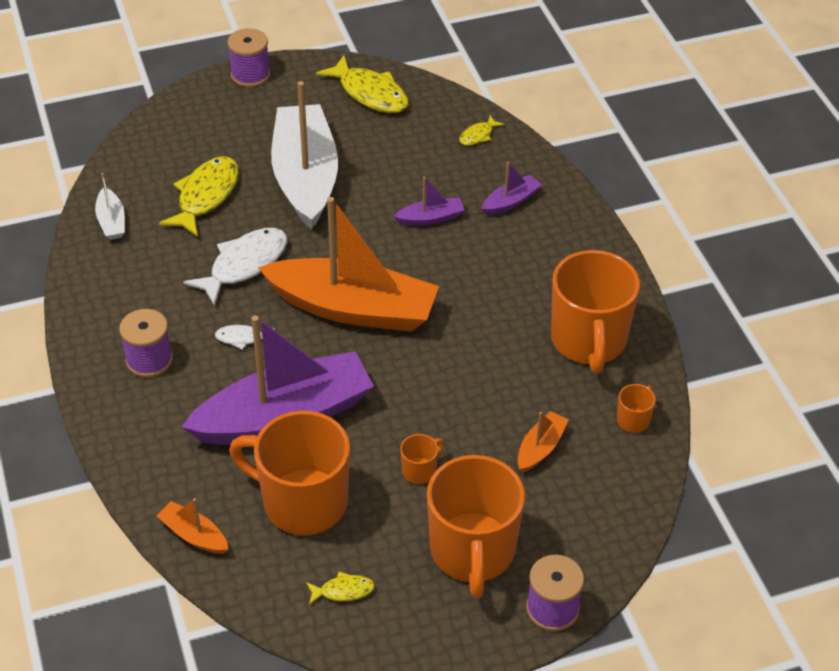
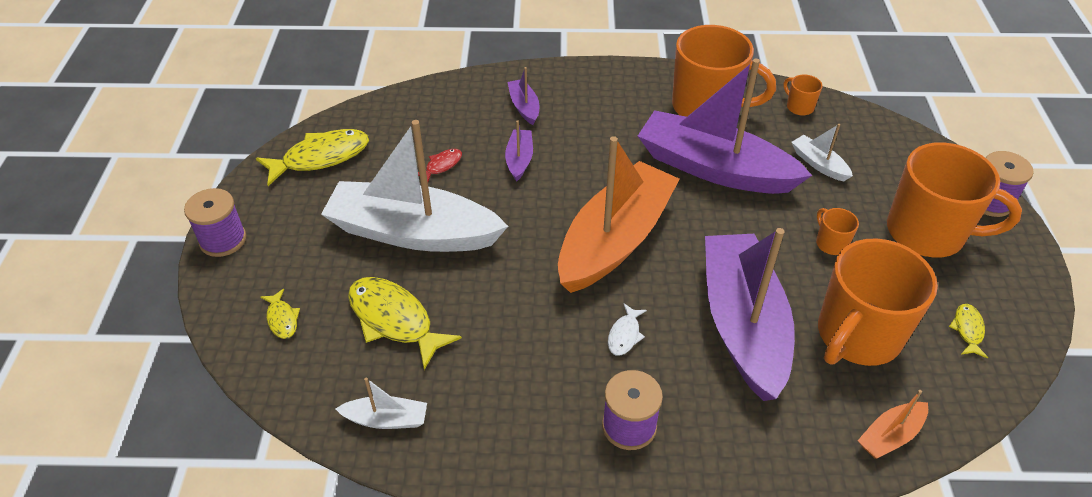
camera: 70 degrees left, 0 degrees up
(244, 265) = (518, 310): white fish -> none
(397, 170) = (441, 166): none -> red fish
(478, 135) = (428, 104): yellow fish -> yellow fish (282, 319)
(489, 362) = (714, 168): none -> purple boat
(540, 448) = (818, 164): orange boat -> white boat

